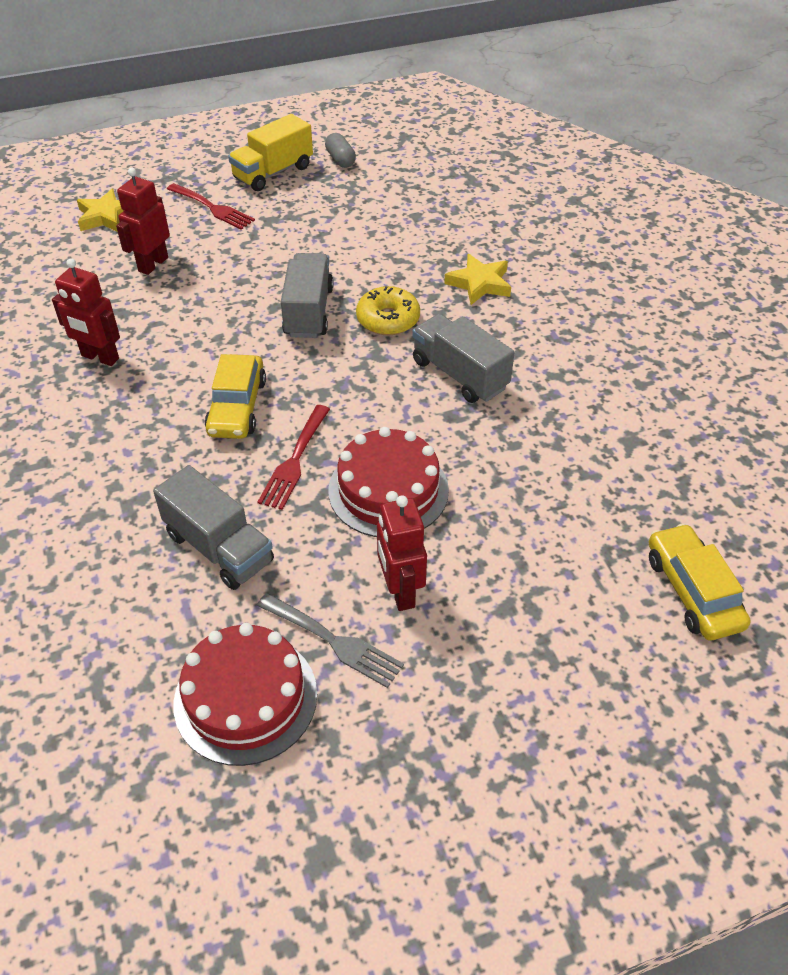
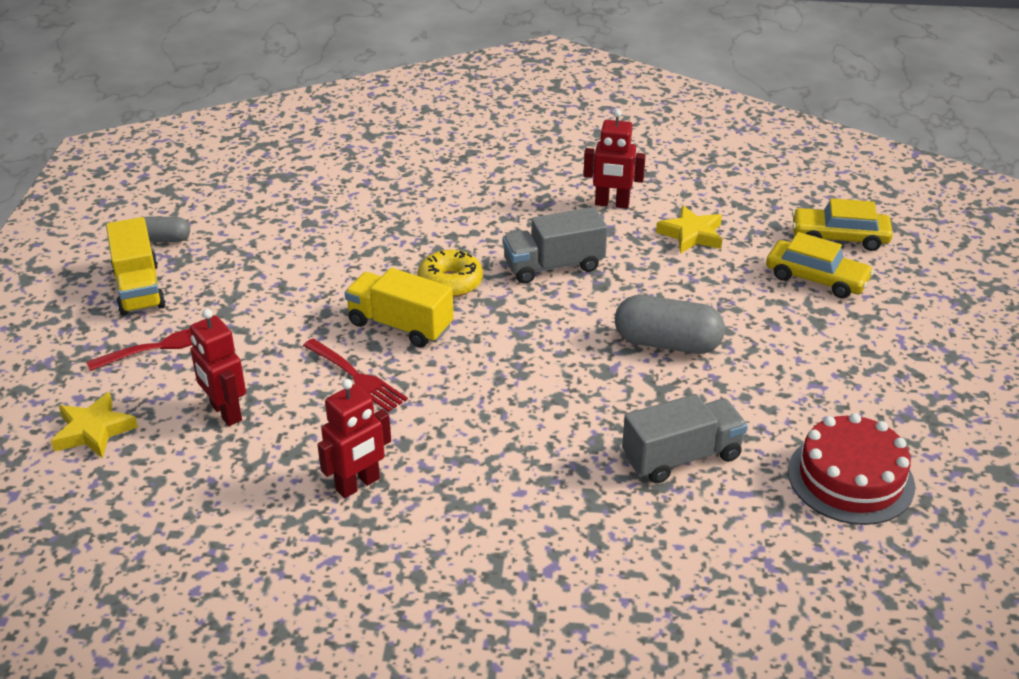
camera: 65 degrees left, 10 degrees down
(237, 407) = (505, 404): yellow car -> yellow car (816, 278)
(295, 461) = (601, 386): red fork -> red fork (357, 377)
(308, 312) = (400, 325): grey truck -> yellow truck
(334, 641) = (814, 416): grey fork -> none
(388, 490) = (667, 343): red cake -> grey capsule
(400, 591) = (779, 368): red robot -> red robot (612, 204)
(479, 283) = (442, 219): yellow star -> yellow star (691, 234)

